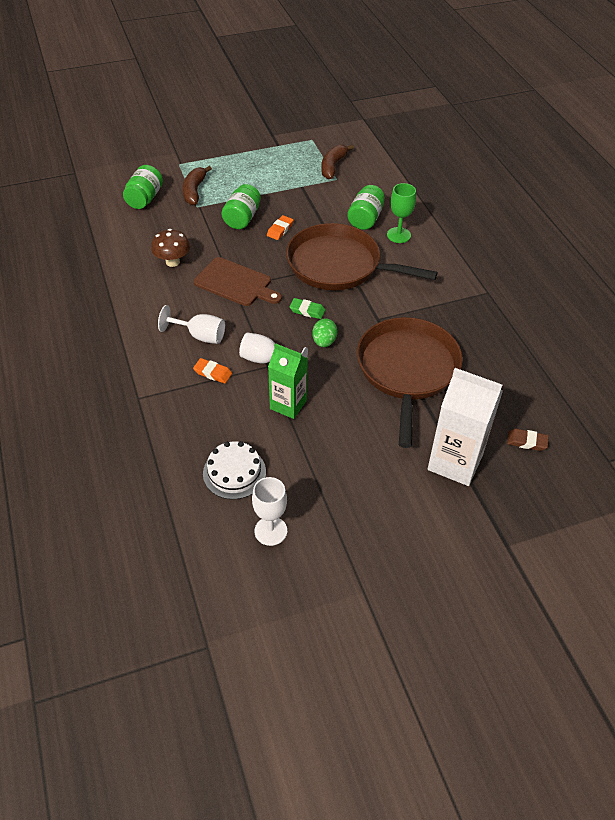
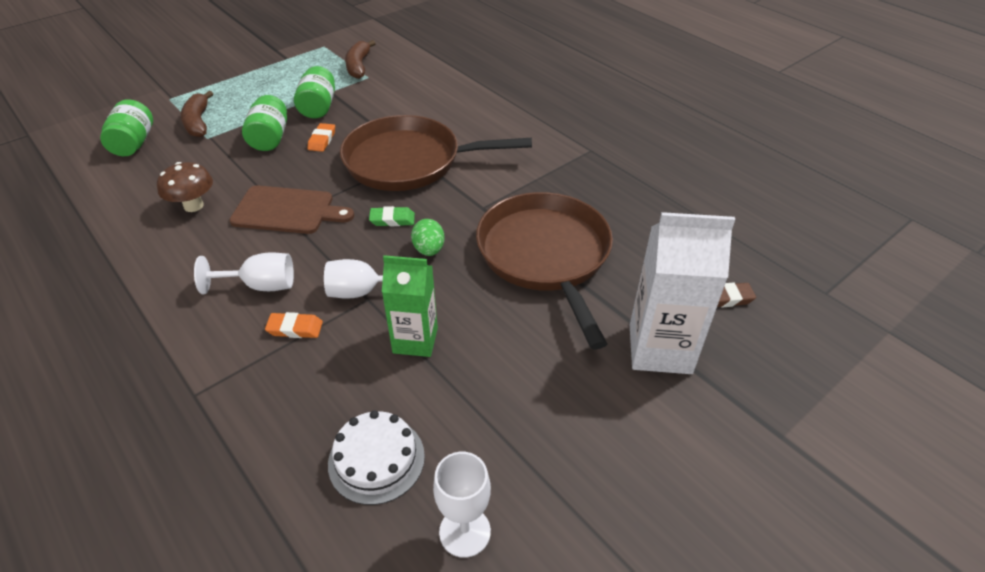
camera: 20 degrees left, 5 degrees down
(365, 219) = (419, 108): green jar -> green jar (318, 107)
(398, 235) = (464, 116): green goblet -> none

